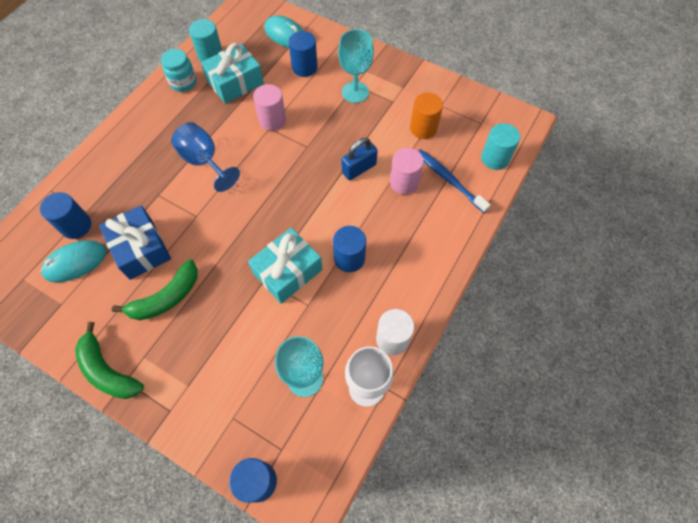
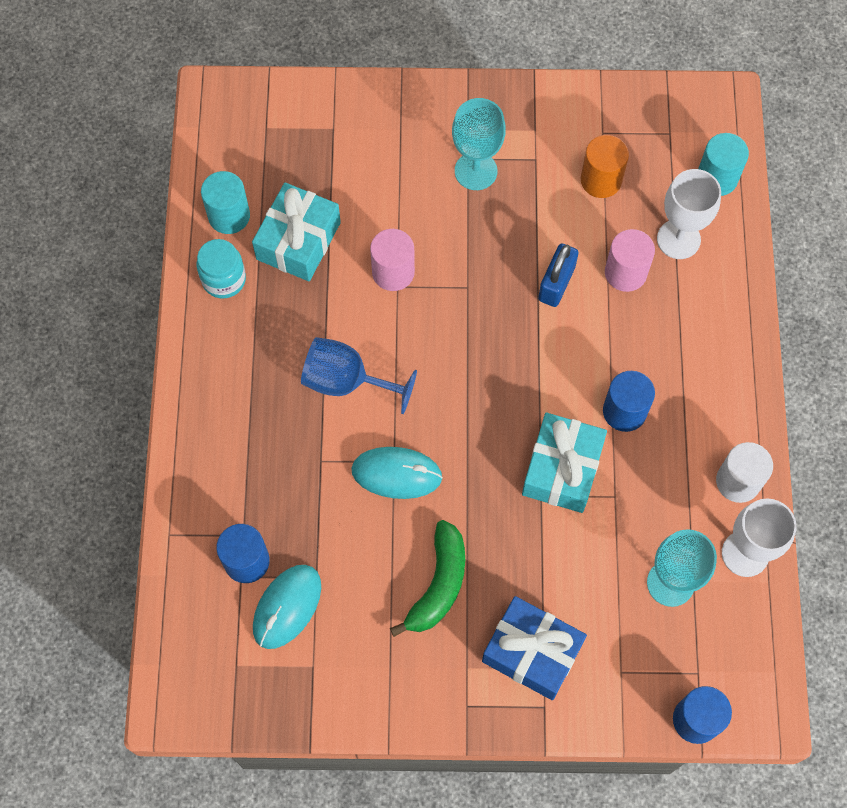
camera: 30 degrees left, 5 degrees up
(108, 370) = (437, 706): green banana -> none
(141, 249) = (357, 543): blue gift -> blue gift (532, 652)
(285, 35) = (314, 126): turquoise mouse -> turquoise mouse (396, 474)
(304, 67) = (379, 167): blue cylinder -> none
(449, 180) = (678, 239): blue toothbrush -> white goblet

